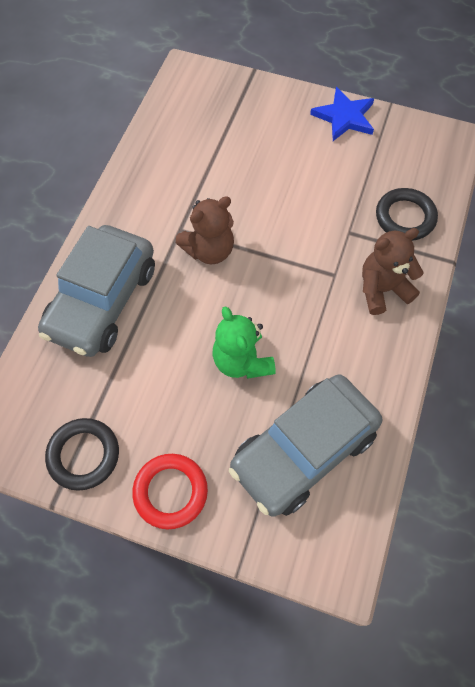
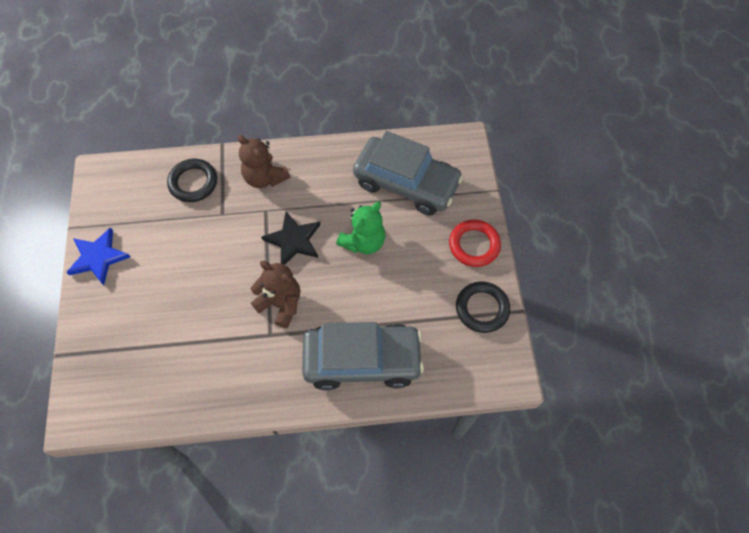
camera: 115 degrees left, 0 degrees up
(281, 289) = (293, 240): none -> black star

